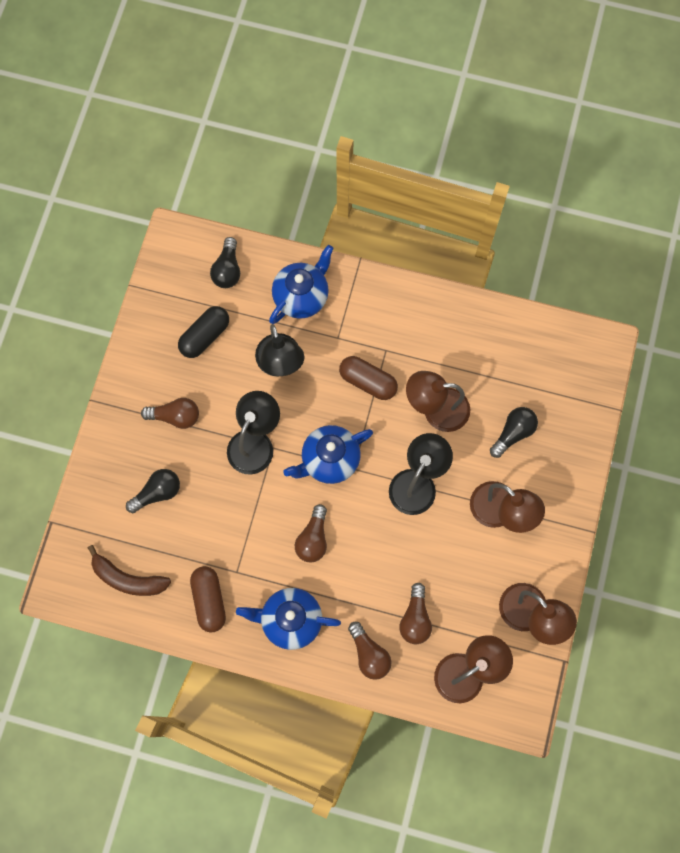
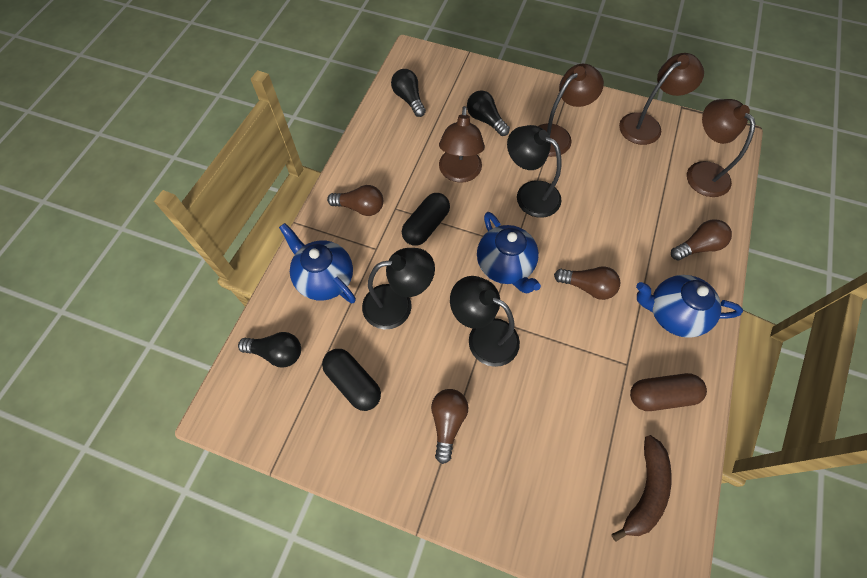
camera: 85 degrees left, 10 degrees down
(157, 493) = (539, 449): black light bulb -> black light bulb (409, 99)
(290, 620) = (673, 314): blue teapot -> blue teapot turned 90 degrees clockwise
(368, 381) = (426, 226): brown capsule -> black capsule
(415, 618) = (659, 207): brown light bulb -> brown light bulb (360, 207)

